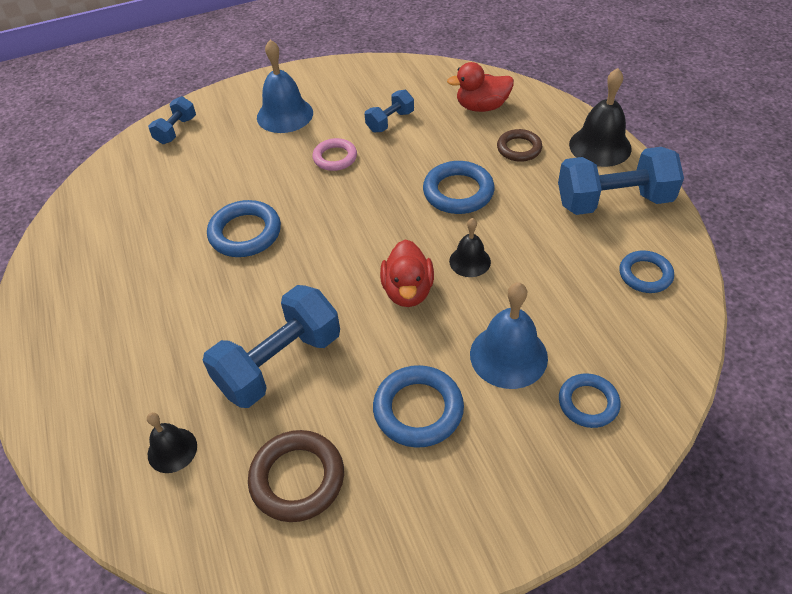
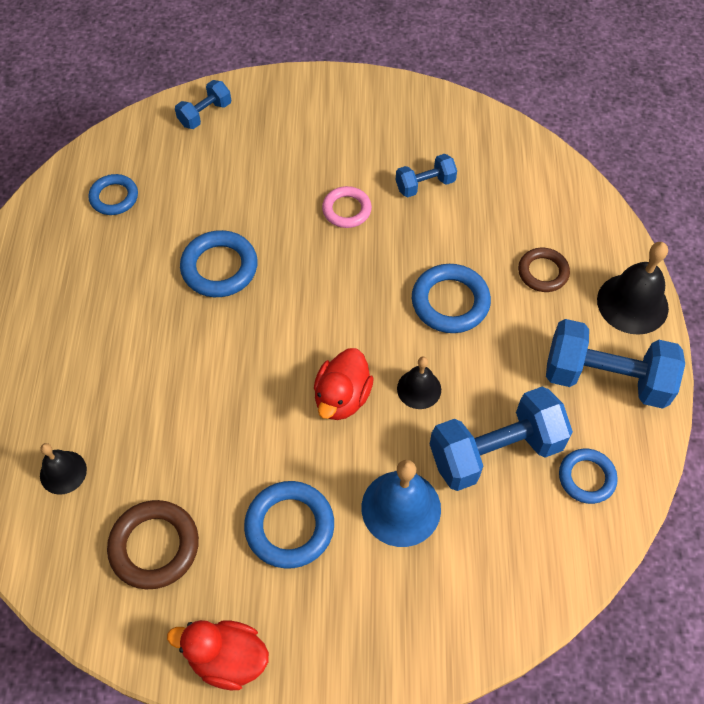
camera: 20 degrees right, 10 degrees up
(279, 363) = (189, 425): blue dumbbell -> blue dumbbell (495, 451)
(285, 115) = (321, 134): blue bell -> none
(482, 107) = (532, 202): red duck -> red duck (227, 659)
(588, 403) = (448, 589): blue ring -> blue ring (114, 197)

